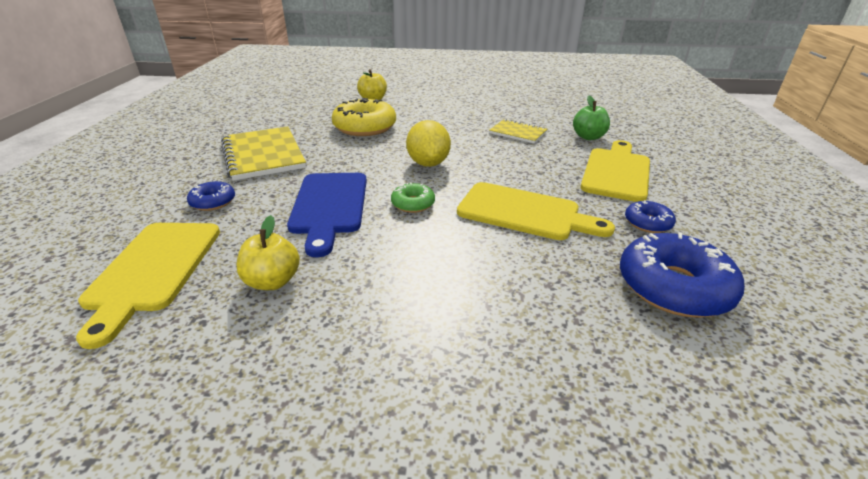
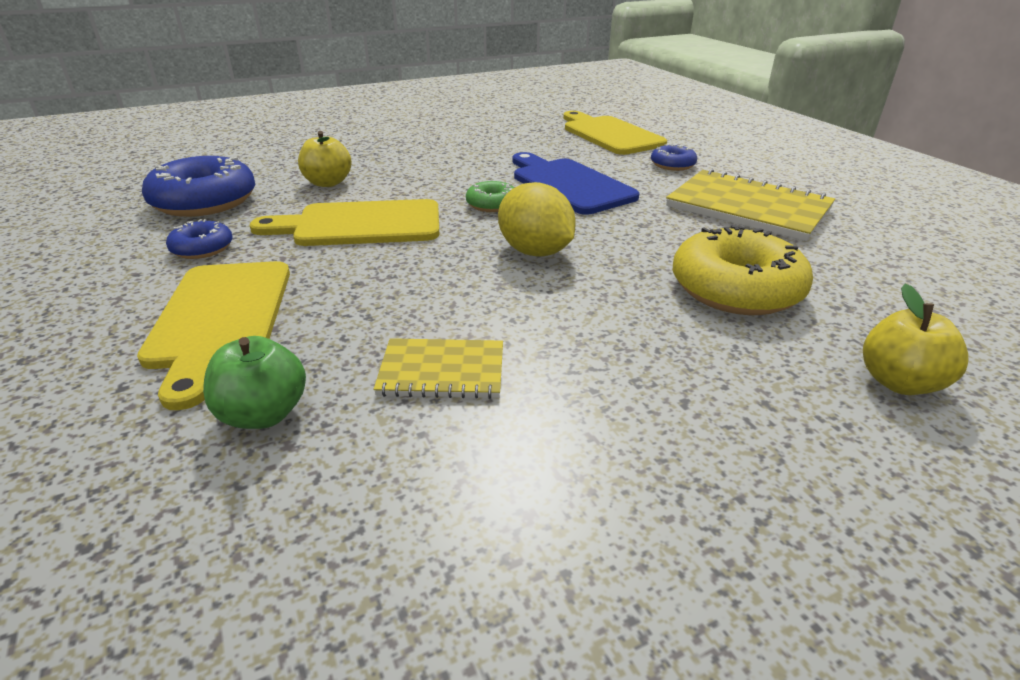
camera: 150 degrees right, 0 degrees up
(272, 281) = (525, 145): yellow apple -> yellow apple (328, 183)

